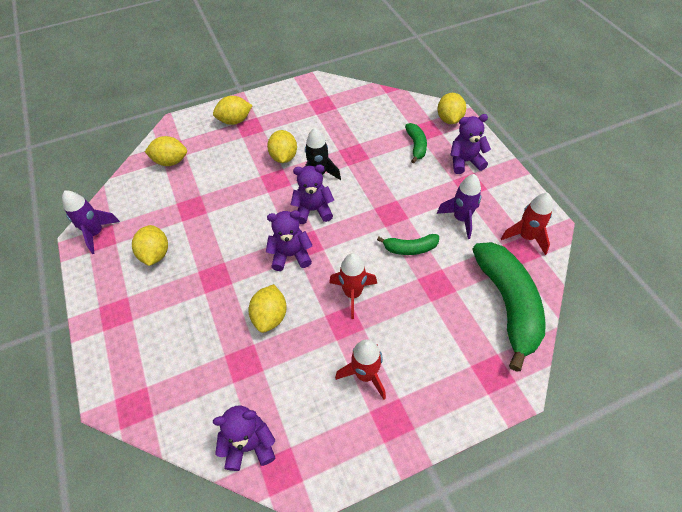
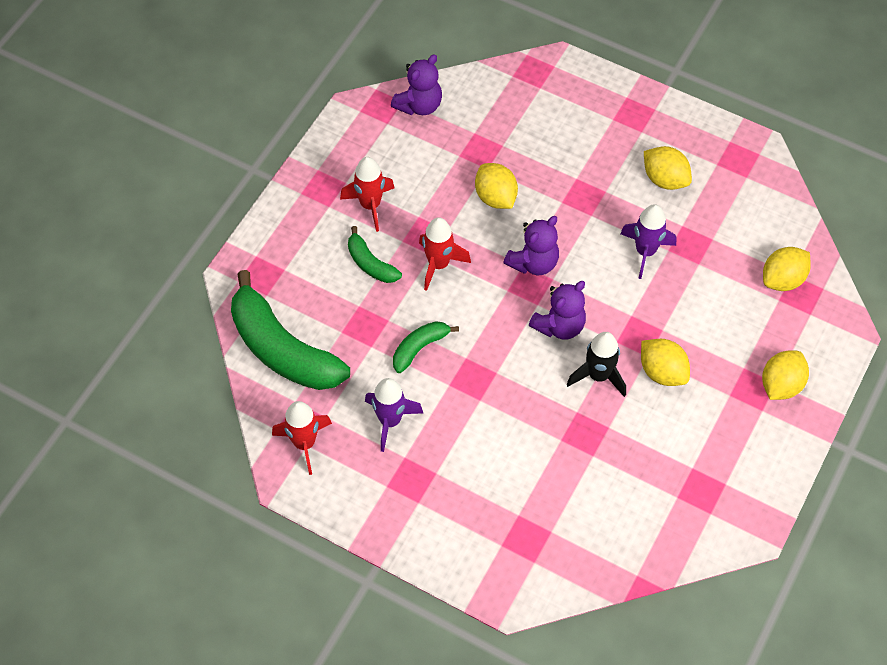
camera: 140 degrees right, 5 degrees up
(96, 233) = (748, 159): purple rocket -> purple rocket (645, 252)
(416, 146) = (518, 498): green banana -> green banana (370, 263)
(449, 119) = (510, 579): yellow lemon -> none
(465, 161) = (439, 513): purple teddy bear -> none

